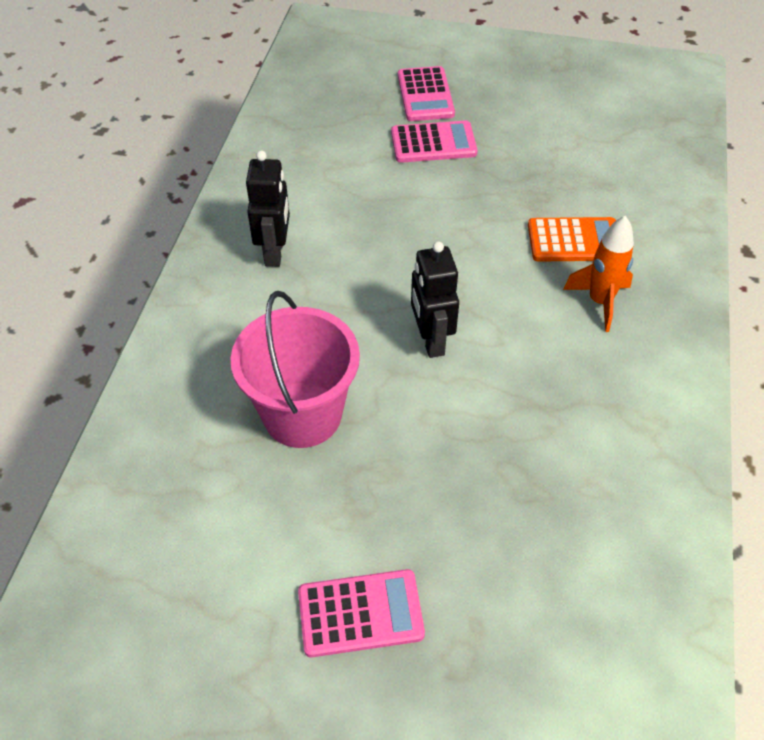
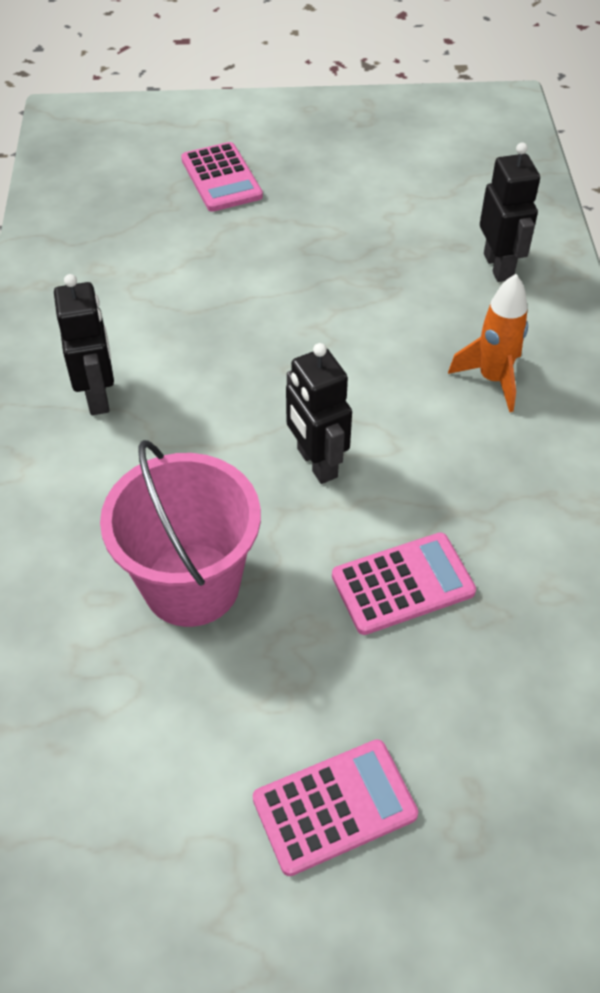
camera: 15 degrees left, 0 degrees up
(433, 143) = (248, 232): pink calculator -> pink calculator (403, 584)
(574, 241) = (443, 315): orange calculator -> none
(636, 208) = (499, 266): none -> black robot

